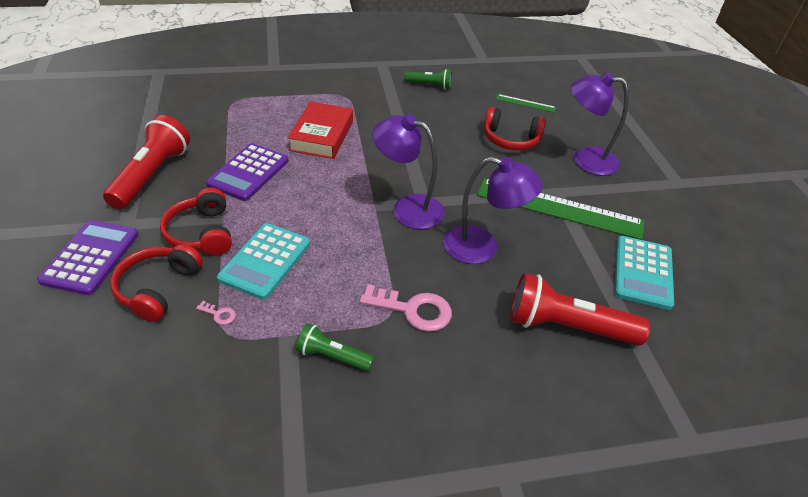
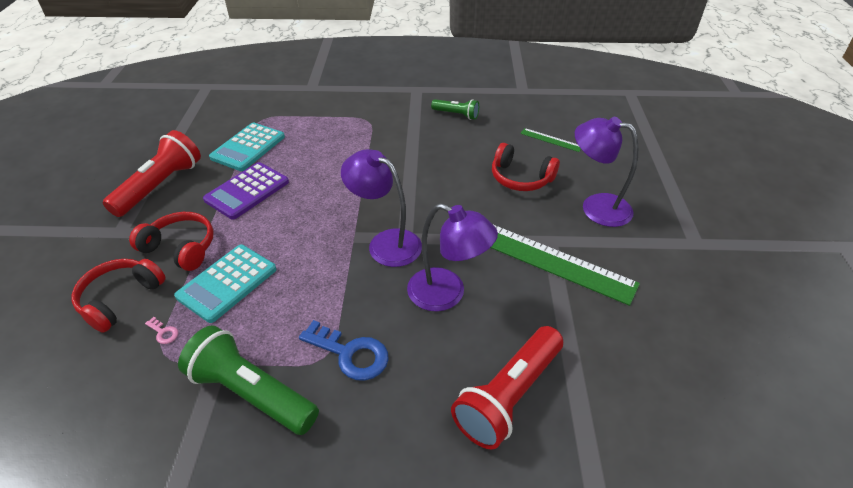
camera: 15 degrees right, 0 degrees up
(91, 257) = (76, 261): purple calculator -> none
(202, 233) = (181, 248): red headphones -> red headphones turned 120 degrees clockwise
(322, 136) = (330, 159): red book -> none
(332, 356) = (252, 392): green flashlight -> green flashlight, size x1.83
(413, 310) = (350, 354): pink key -> blue key
(567, 326) = (508, 396): red flashlight -> red flashlight turned 75 degrees counterclockwise
(643, 272) = (618, 344): turquoise calculator -> turquoise calculator (248, 147)

